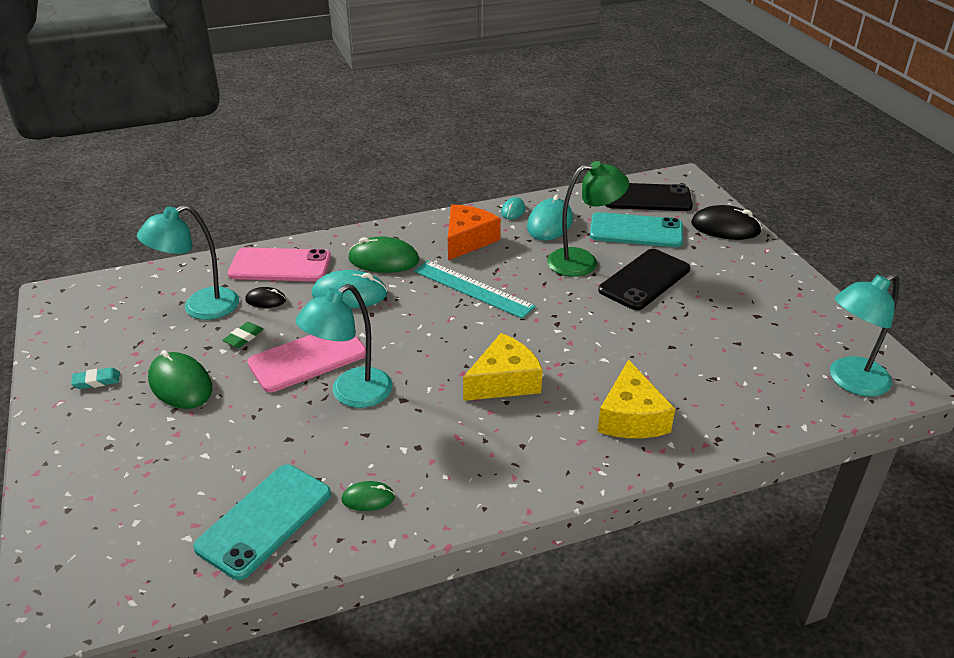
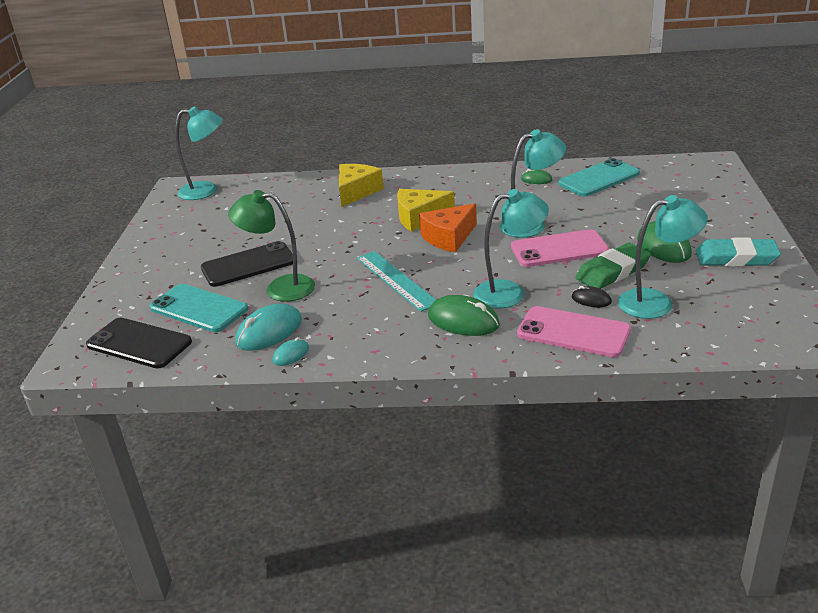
camera: 155 degrees left, 5 degrees down
(96, 381) = (736, 258): turquoise eraser -> turquoise eraser, size x2.06
(243, 337) = (612, 271): green eraser -> green eraser, size x2.06
(349, 294) = (509, 292): turquoise mouse -> turquoise lamp
(468, 240) = (366, 327): orange cheese -> orange cheese (448, 237)
(725, 227) = (118, 297): black mouse -> none

